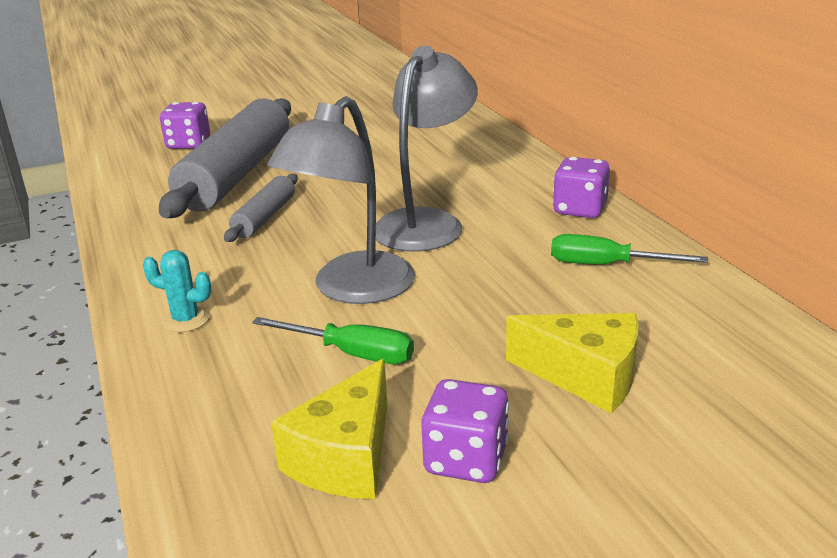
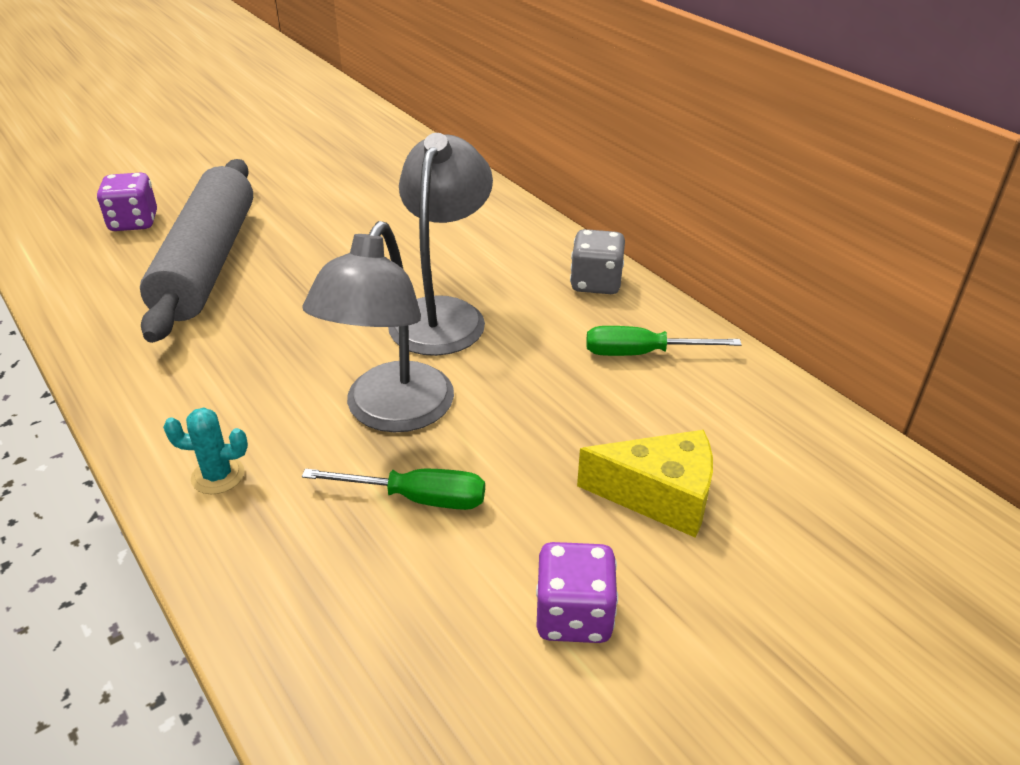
camera: 15 degrees left, 10 degrees up
(265, 217) = (261, 323): grey rolling pin -> none
(345, 457) = (452, 632): yellow cheese -> none
(580, 209) = (596, 283): purple dice -> grey dice

